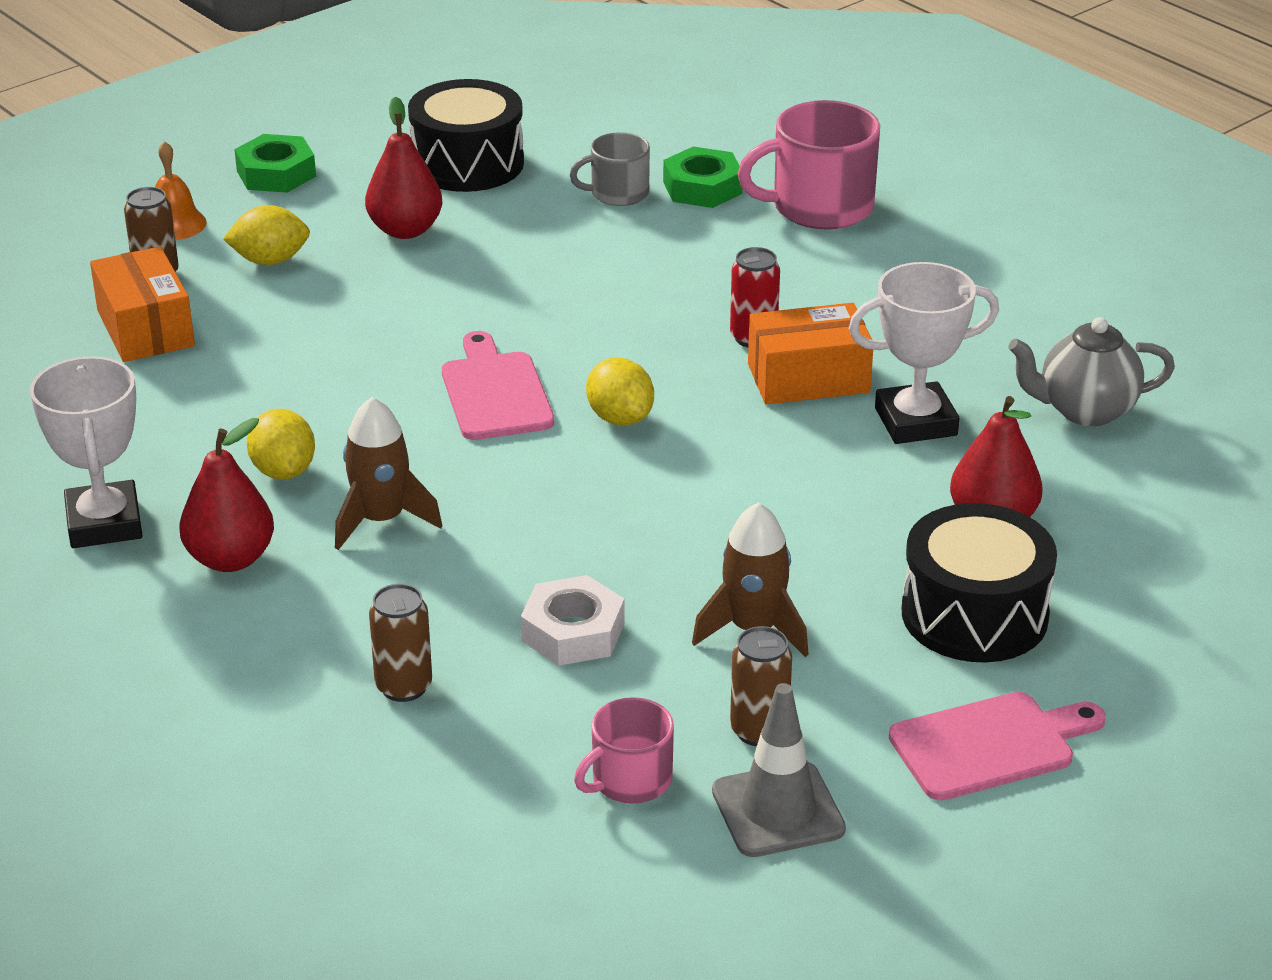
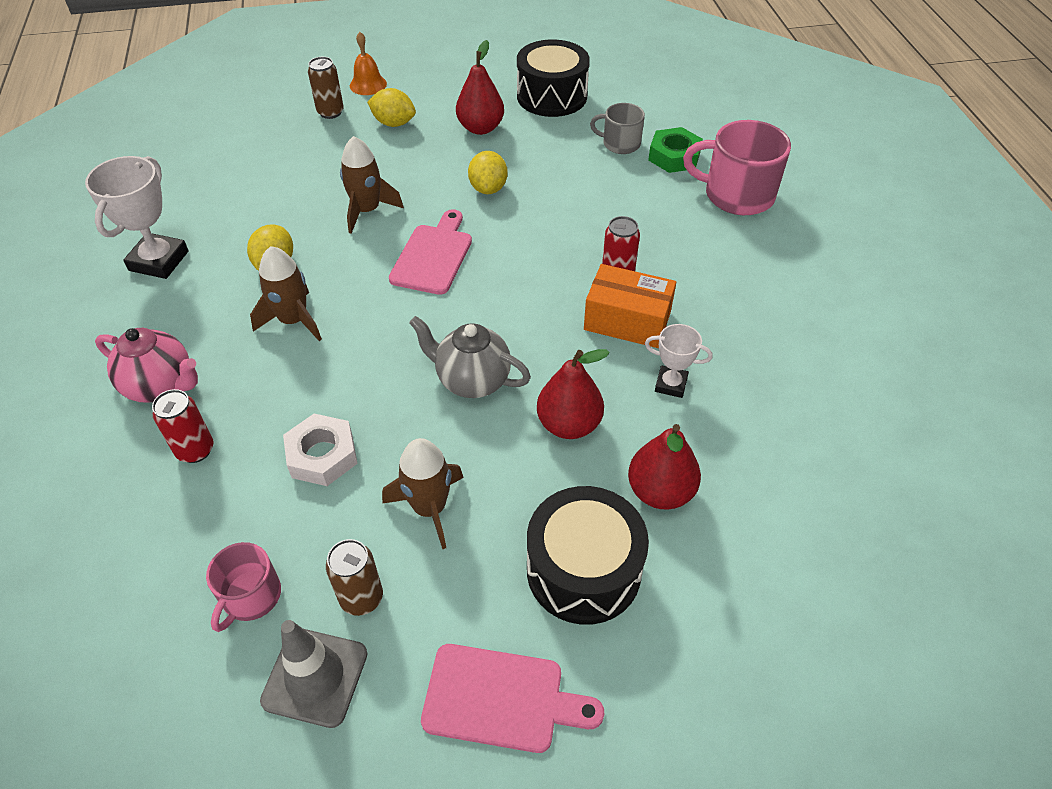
camera: 30 degrees right, 15 degrees up
(145, 328) = (295, 143): orange box -> none
(230, 559) = (194, 313): red pear -> red pear (569, 424)
(276, 173) = (446, 70): green nut -> none
(279, 645) = (161, 386): none -> pink teapot
(347, 372) = (367, 211): none -> brown rocket
(404, 687) = (195, 450): brown can -> red can
(620, 418) = (487, 303): yellow lemon -> yellow lemon (488, 188)
(630, 780) = (251, 596): pink mug -> pink mug turned 60 degrees counterclockwise
(915, 422) = (671, 384): white trophy -> white trophy, size x0.58
(1085, 411) = (798, 425): grey teapot -> grey teapot (472, 380)

